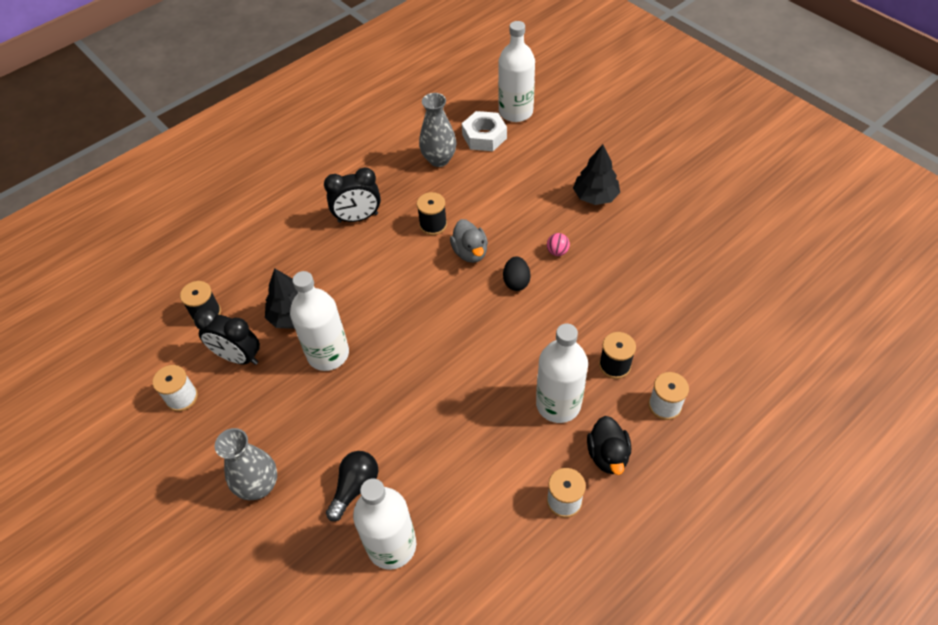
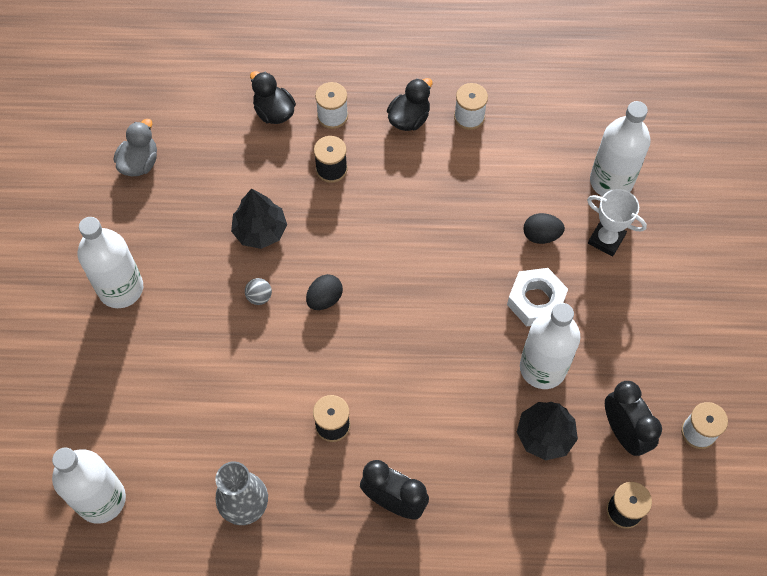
camera: 140 degrees left, 10 degrees up
(259, 486) = (679, 298): grey vase -> none
(355, 487) = (606, 239): black light bulb -> white trophy
(410, 447) = (541, 235): none -> black egg
(470, 252) = (331, 363): grey duck -> grey duck (139, 163)
(484, 136) = (169, 495): white nut -> white nut (536, 301)
(557, 251) = (259, 297): pink ball -> grey ball
(558, 404) = (403, 177): white bottle -> white bottle (121, 288)
(595, 196) = (160, 322): black tree -> black tree (260, 230)
(707, 371) = (274, 112): none -> black duck

